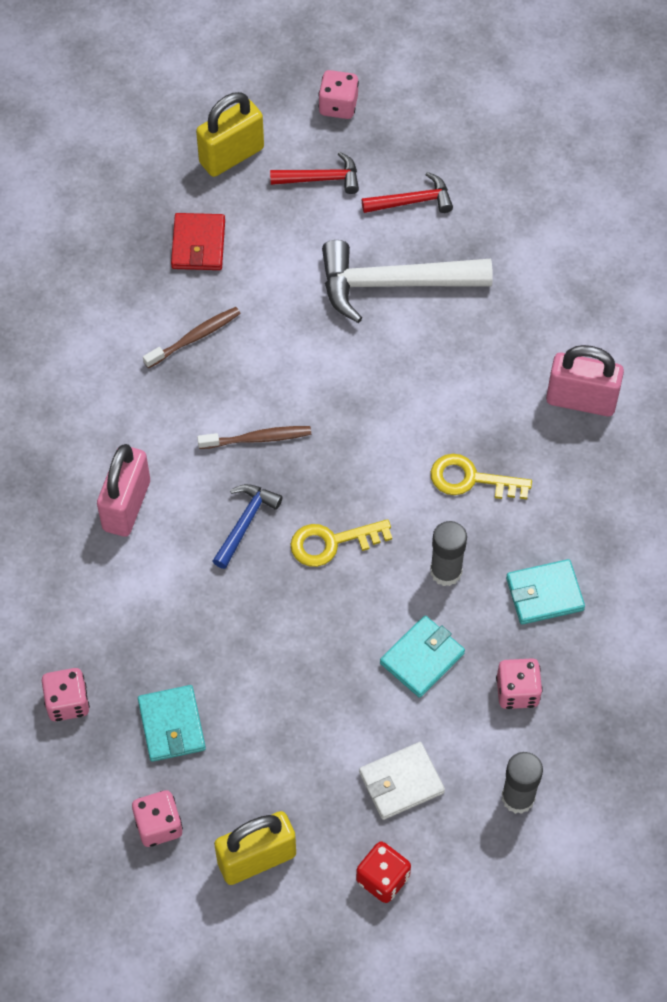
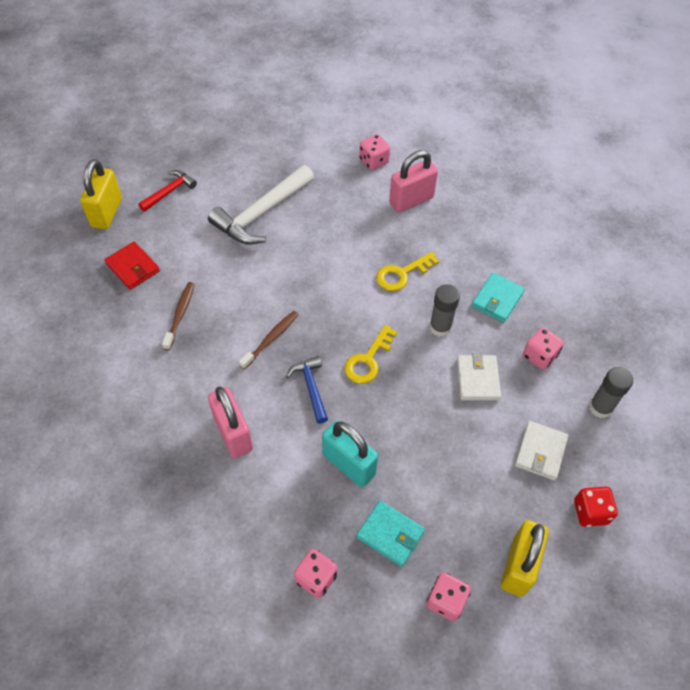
camera: 45 degrees left, 5 degrees down
(202, 628) = (349, 464): none -> turquoise padlock
(338, 106) = (143, 153): pink dice -> pink dice (374, 161)
(412, 201) = (229, 170): red hammer -> none
(422, 658) = (477, 379): turquoise wallet -> white wallet

